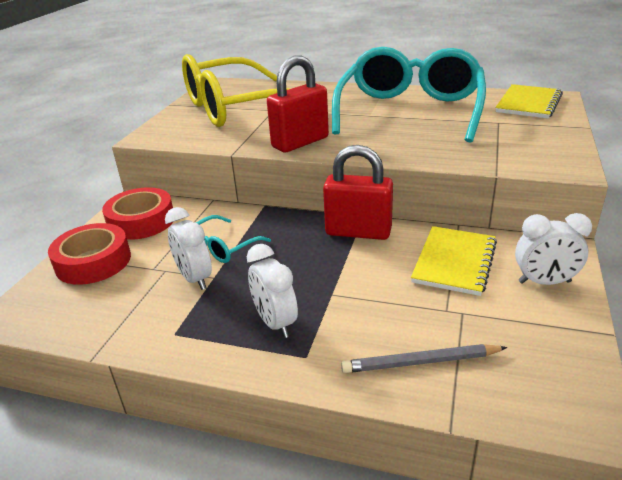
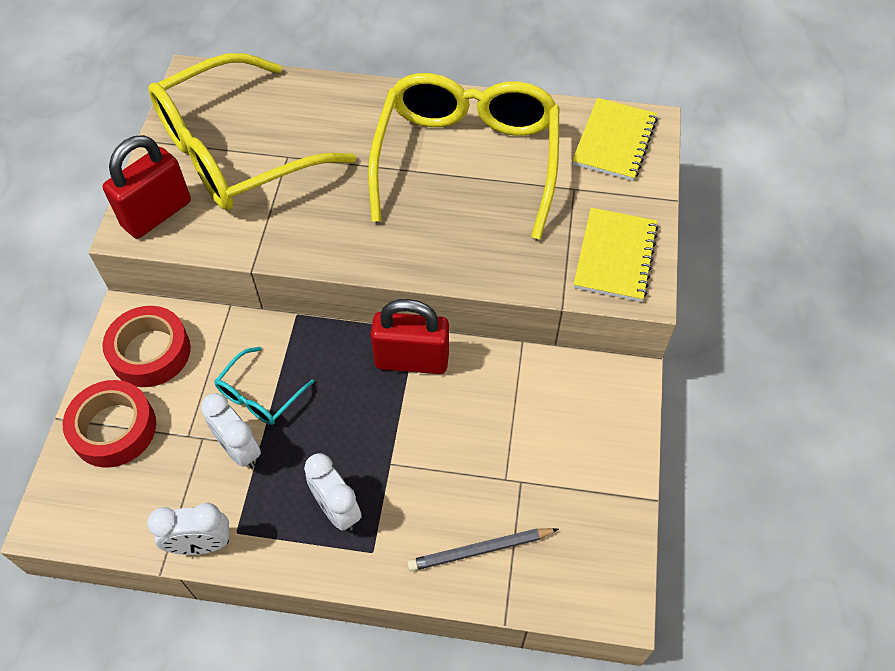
camera: 10 degrees left, 25 degrees up
(300, 142) = (333, 241): red padlock -> red padlock (157, 214)
(410, 110) = (467, 159): turquoise glasses -> yellow glasses
(454, 262) = (516, 406): yellow notebook -> yellow notebook (615, 256)
(544, 282) = (603, 432): white clock -> white clock (201, 544)

